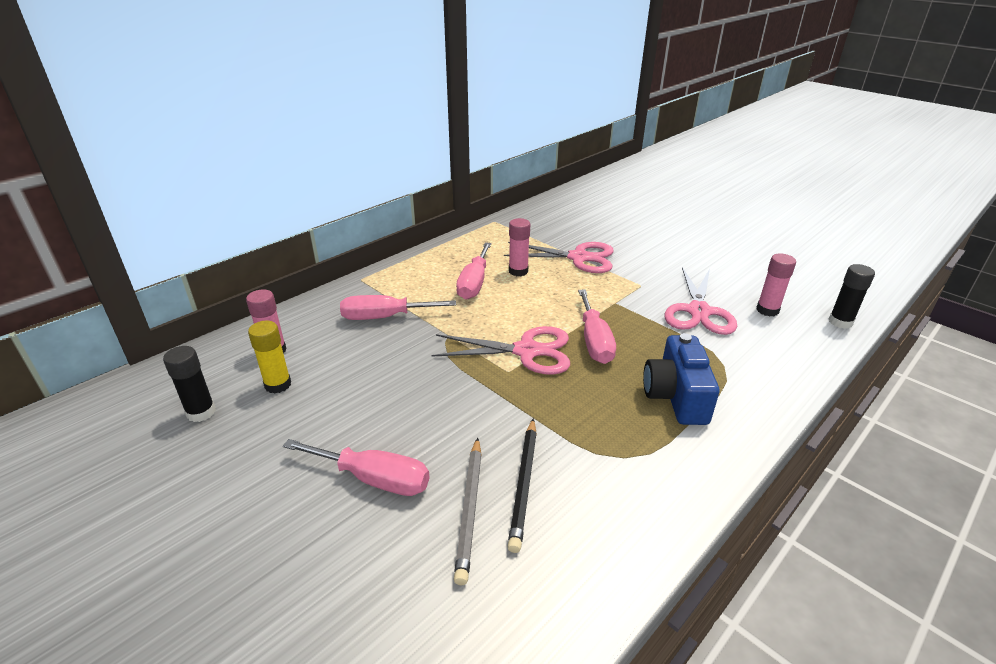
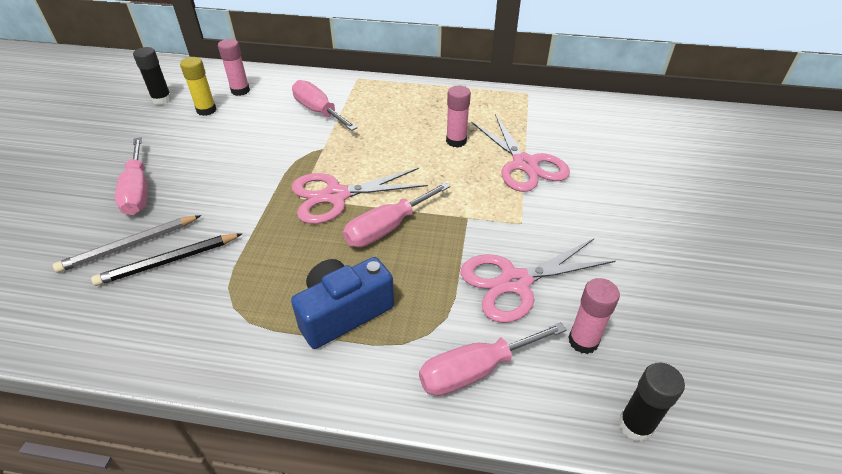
camera: 55 degrees right, 10 degrees up
(474, 283) = (410, 128): pink screwdriver -> pink screwdriver (475, 370)
(526, 351) = (336, 196): pink scissors -> pink scissors turned 105 degrees clockwise

